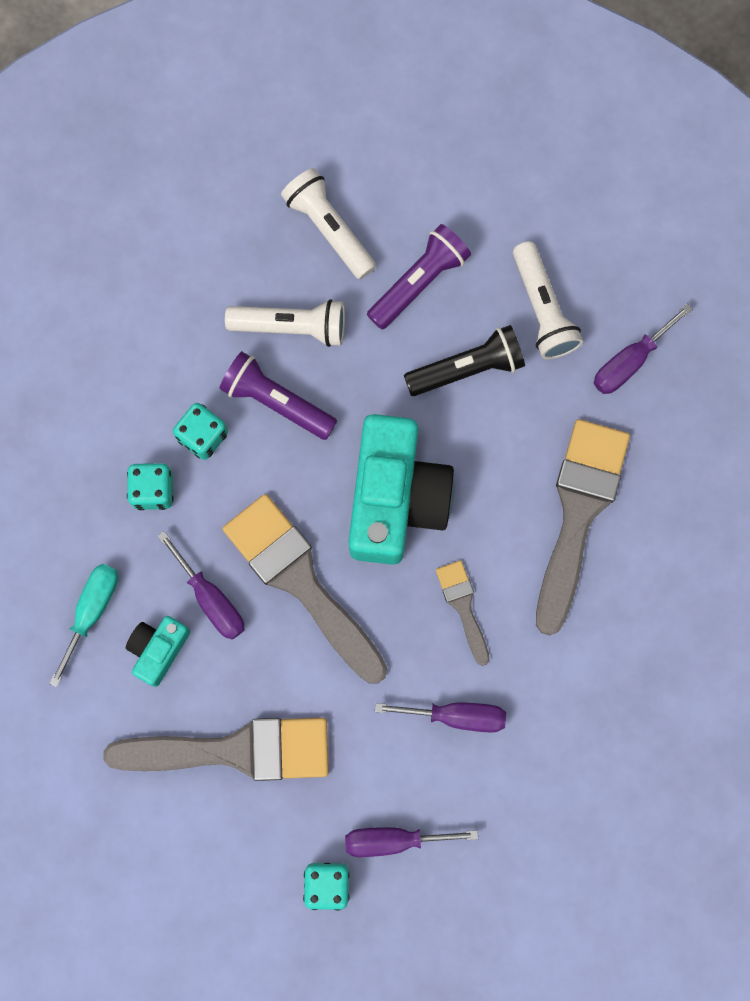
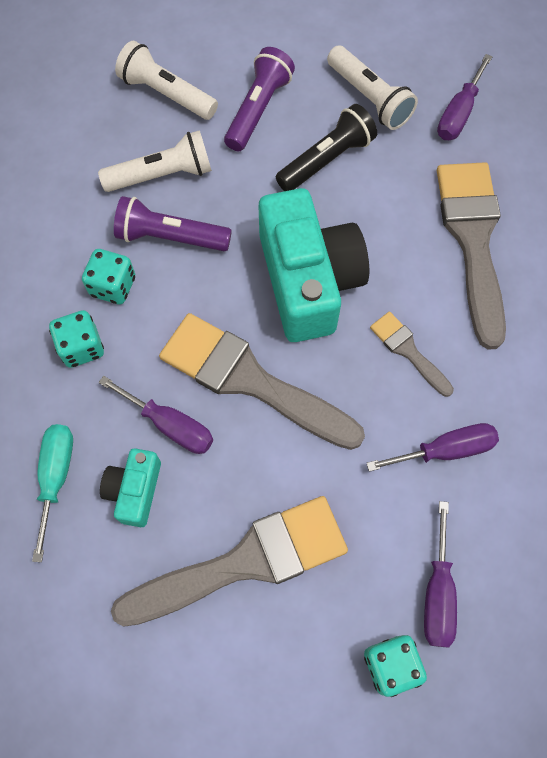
camera: 20 degrees left, 10 degrees down
(393, 840) = (437, 592): purple screwdriver -> purple screwdriver turned 60 degrees counterclockwise

